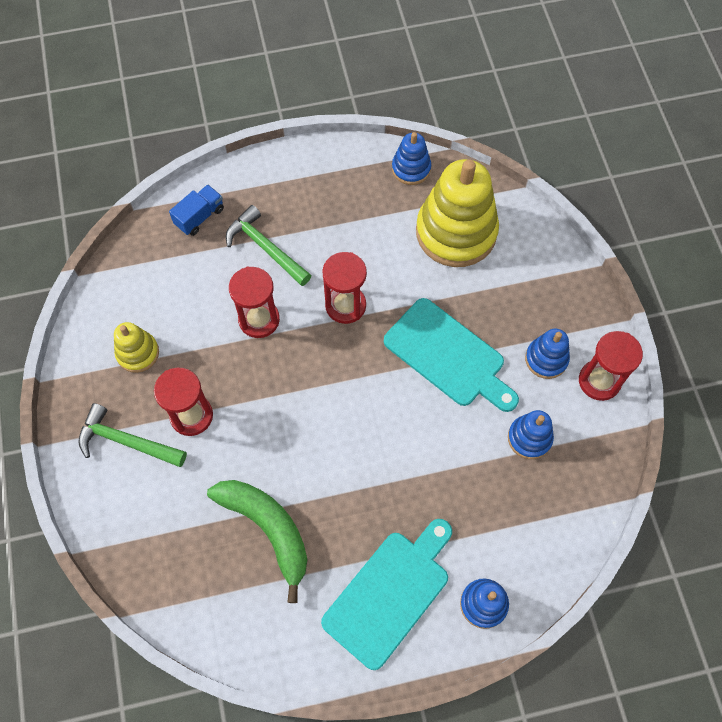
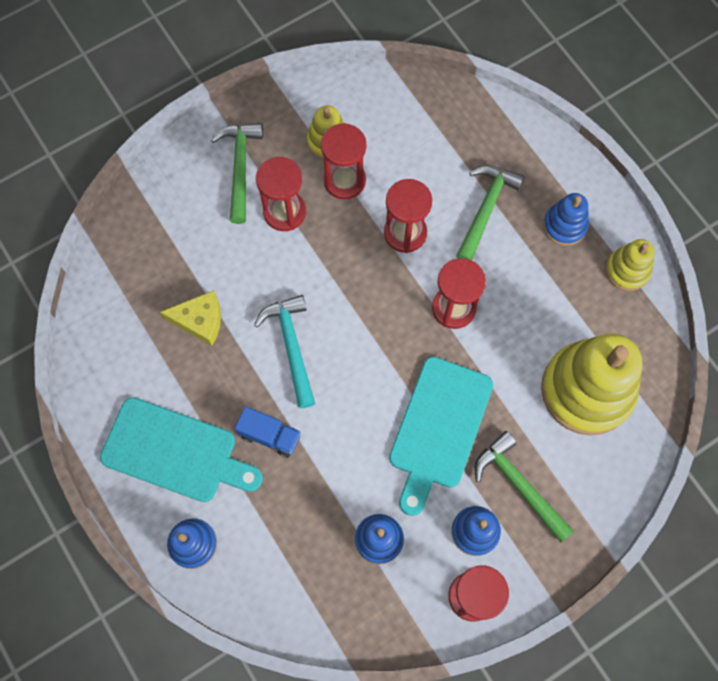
camera: 70 degrees right, 5 degrees up
(184, 352) = (344, 180): none -> red hourglass
(199, 217) = (493, 136): blue truck -> blue truck (270, 435)
(268, 529) = (200, 321): green banana -> yellow cheese
(327, 453) = (291, 347): none -> turquoise hammer
(366, 165) = (627, 270): none -> yellow stacking toy
(411, 169) = (644, 317): blue stacking toy -> blue stacking toy (564, 226)
(518, 311) = (519, 485): none -> green hammer

